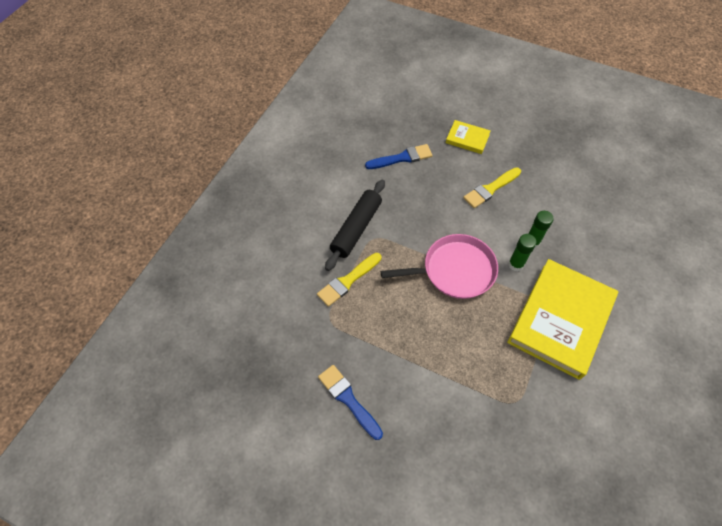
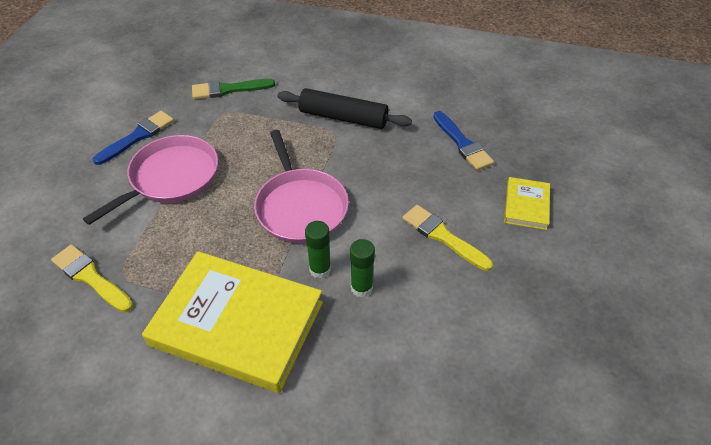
camera: 80 degrees right, 10 degrees down
(295, 316) = (228, 89): none -> green brush
(348, 281) = (273, 119): yellow brush -> yellow brush (90, 277)
(409, 367) = (171, 178): none -> pink pan

